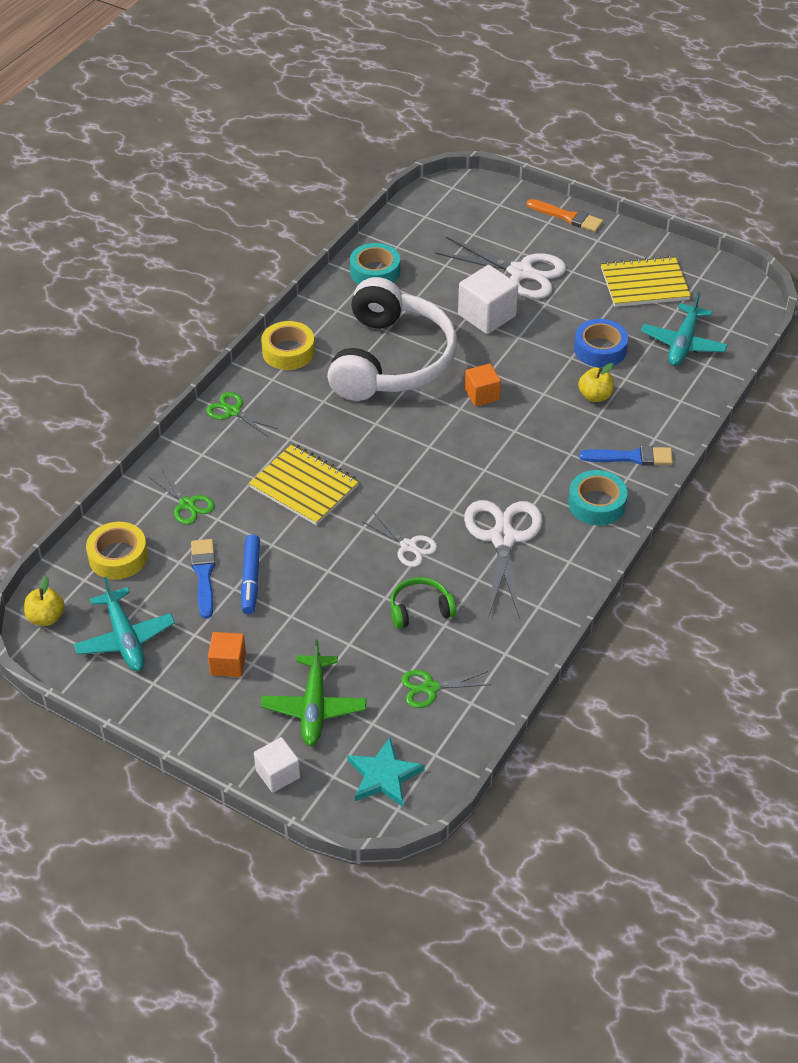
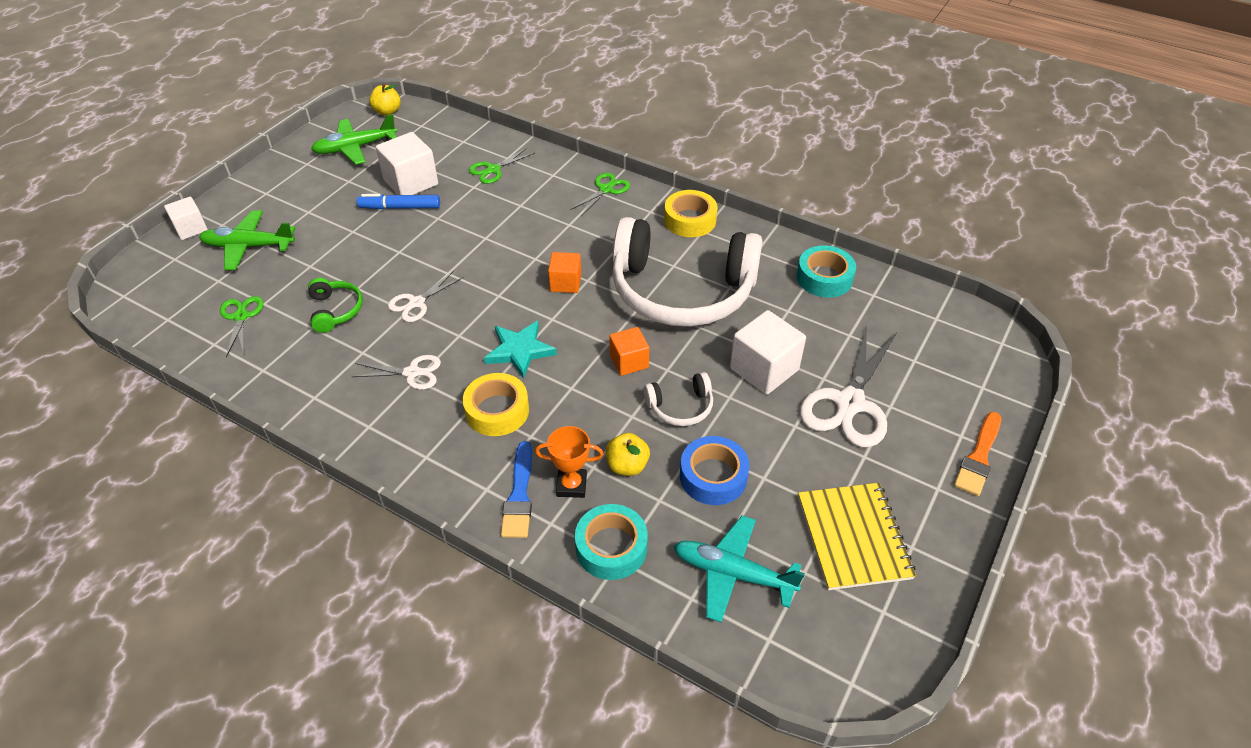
camera: 90 degrees right, 0 degrees up
(118, 556) = (441, 139): yellow tape -> yellow tape (497, 411)
(125, 638) = (355, 148): turquoise plane -> green plane
(204, 575) = (411, 182): blue brush -> white cube
(228, 664) = (312, 199): orange cube -> orange cube (565, 283)
(304, 486) = (505, 235): yellow notebook -> none
(383, 776) = (160, 287): turquoise star -> turquoise star (520, 350)
(503, 538) = (412, 373): white scissors -> white scissors, size x0.54
(531, 365) = (680, 407): none -> white headphones
(596, 504) = (448, 456): turquoise tape -> turquoise tape (611, 547)
(618, 427) = (571, 485): none -> orange trophy

